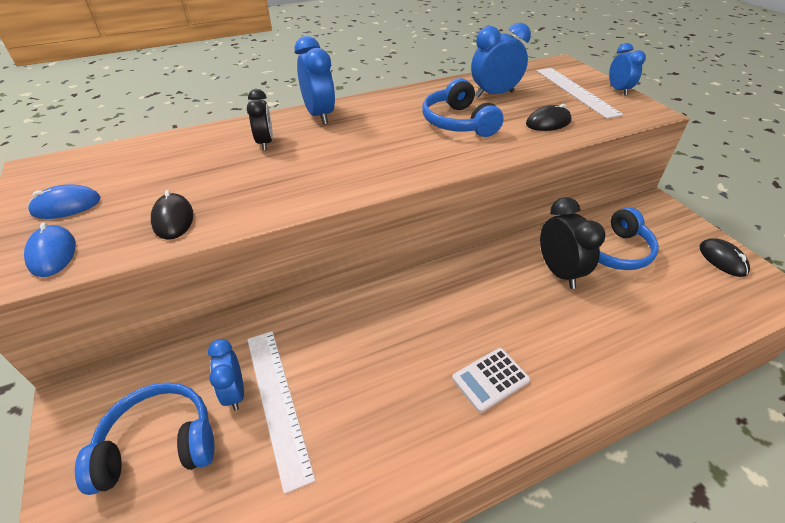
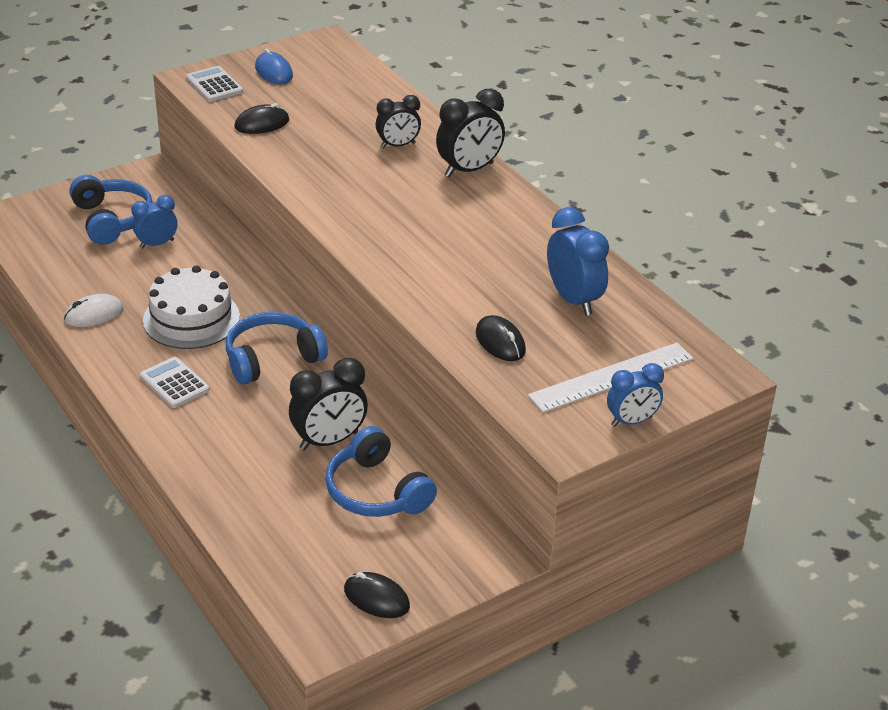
camera: 80 degrees right, 5 degrees down
(53, 253) = (214, 85): blue mouse -> white calculator
(277, 402) = (148, 266): white ruler -> none
(319, 115) = (469, 170): blue clock -> black clock
(359, 465) = (94, 314): none -> white mouse
(383, 362) = (191, 318): none -> white cake
(458, 122) = (480, 269): blue headphones -> blue headphones (272, 358)
(722, 259) = (376, 598): black mouse -> black mouse turned 60 degrees clockwise

